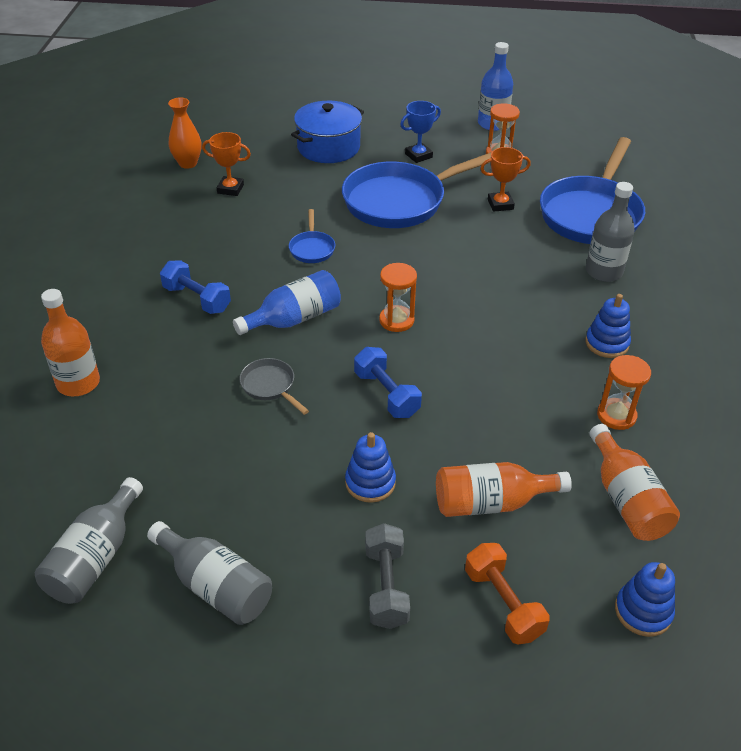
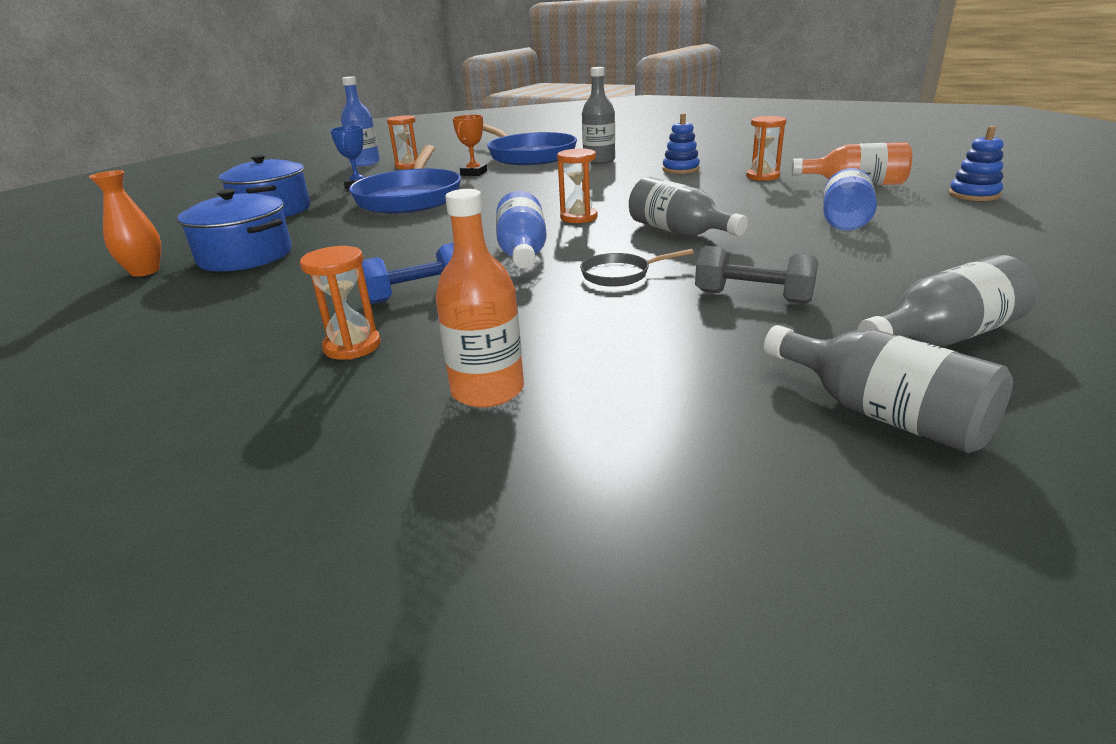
camera: 60 degrees left, 15 degrees down
(113, 307) = (352, 346): none -> orange hourglass
(230, 189) = (245, 256): orange trophy -> blue pot
(312, 248) = (421, 234): blue pan -> none
(370, 482) = (800, 251): blue stacking toy -> none
(386, 394) = (679, 232): blue dumbbell -> grey bottle
(386, 586) = (946, 261): grey dumbbell -> grey dumbbell (752, 297)
(491, 503) = (844, 217): orange bottle -> blue bottle
(503, 603) = (967, 227): orange dumbbell -> none

